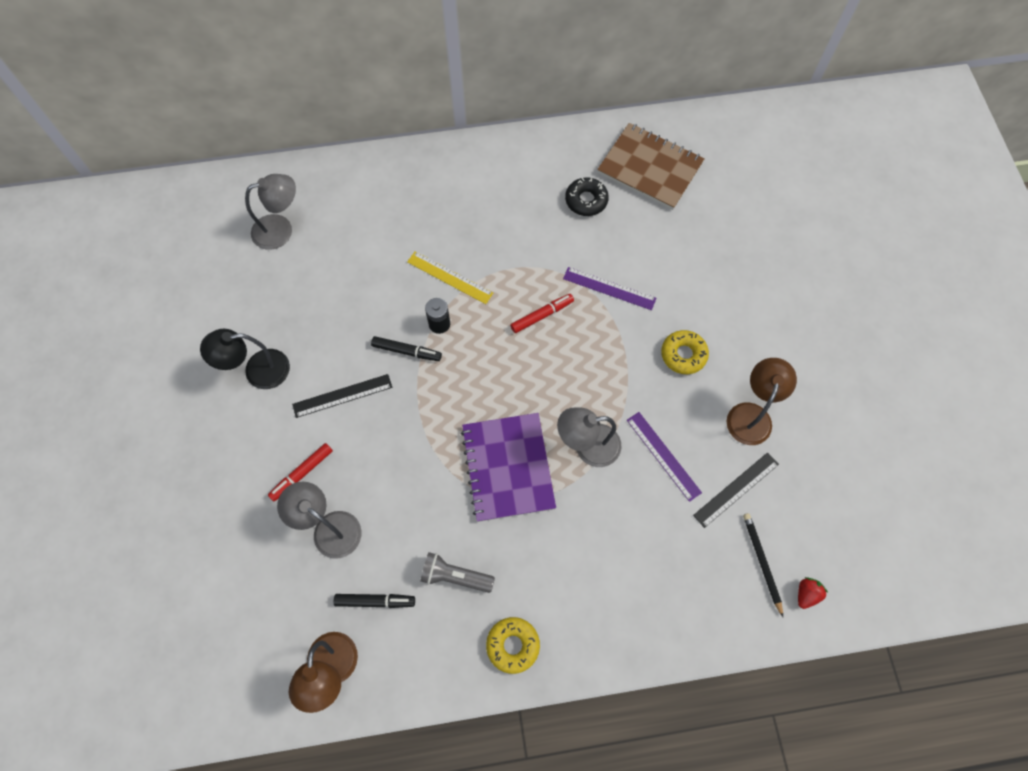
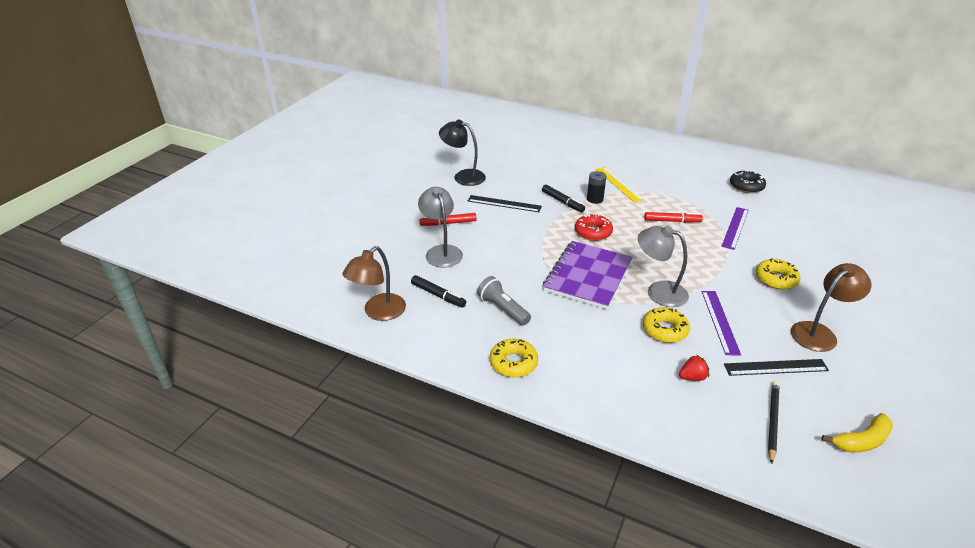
camera: 35 degrees right, 30 degrees down
(281, 229) = (529, 134): grey lamp -> none
(471, 387) = (593, 232): none -> red donut
(609, 288) = (735, 227): purple ruler -> purple ruler turned 60 degrees clockwise
(621, 502) = (664, 330): none -> yellow donut
(650, 168) = (809, 189): brown notebook -> none
(806, 594) = (807, 463): red strawberry -> red strawberry (692, 377)
(834, 537) = (861, 440): none -> yellow banana

